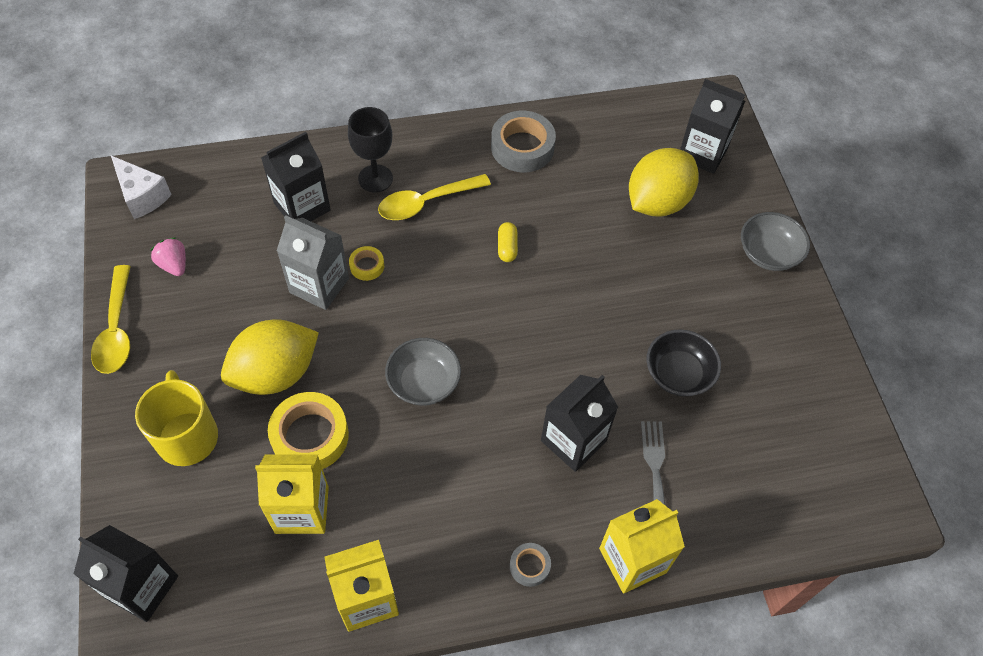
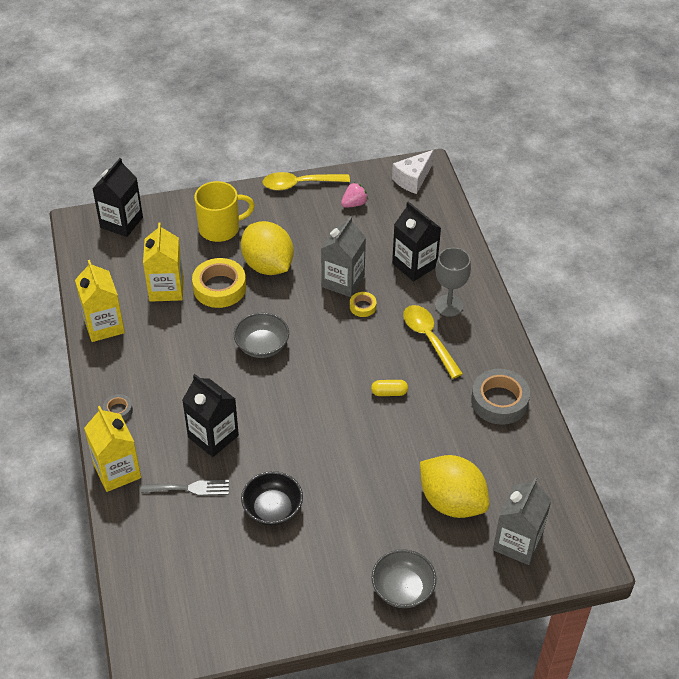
camera: 90 degrees right, 10 degrees down
(375, 178) = (449, 305): black goblet -> grey goblet
(702, 153) = (517, 542): black carton -> grey carton

